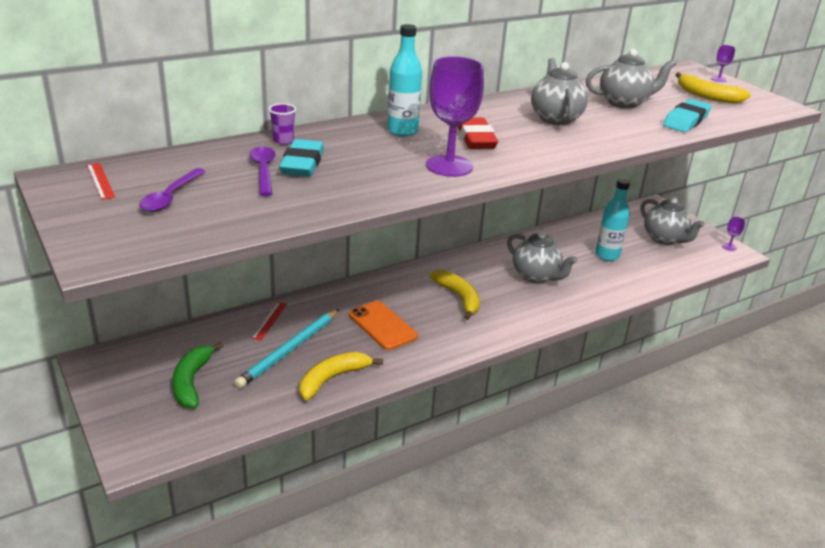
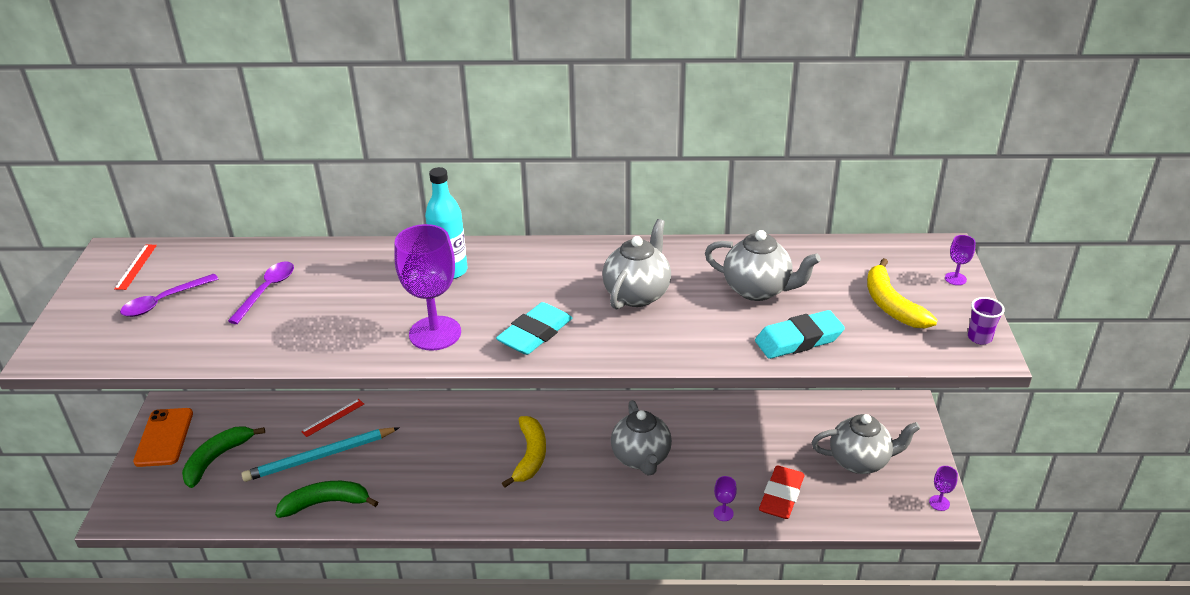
camera: 35 degrees right, 5 degrees up
(283, 141) = (326, 255): purple cup -> purple cup (979, 338)
(302, 164) = (308, 291): turquoise eraser -> turquoise eraser (535, 334)
(332, 379) = (326, 503): yellow banana -> green banana
(382, 325) = (424, 461): orange phone -> orange phone (164, 437)
(475, 139) = (509, 302): red eraser -> red eraser (781, 496)
(607, 255) = (757, 459): turquoise bottle -> none
(622, 290) = (723, 513): none -> purple goblet
(664, 239) = (860, 461): grey teapot -> grey teapot turned 90 degrees counterclockwise

